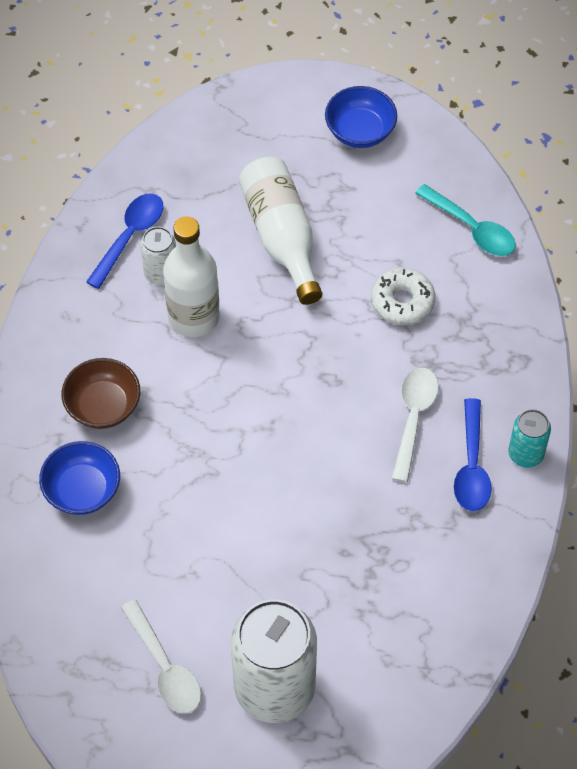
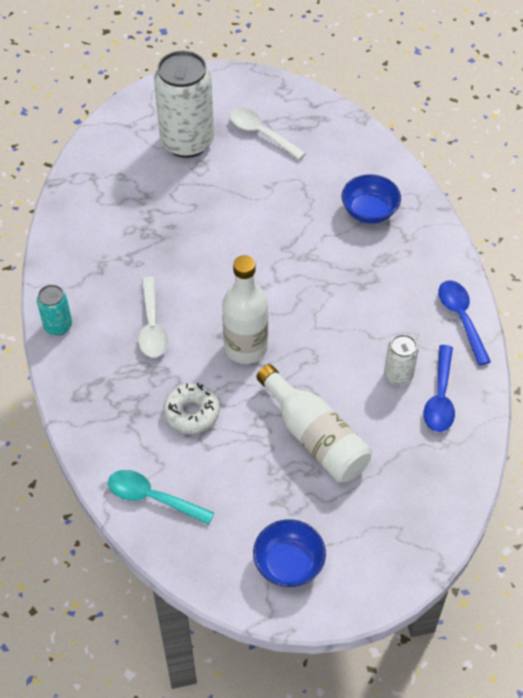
camera: 160 degrees right, 5 degrees down
(103, 406) = (386, 267): brown bowl -> none
(193, 317) = (354, 349): white bottle -> white bottle (245, 348)
(471, 466) = (97, 306): blue spoon -> blue spoon (461, 319)

